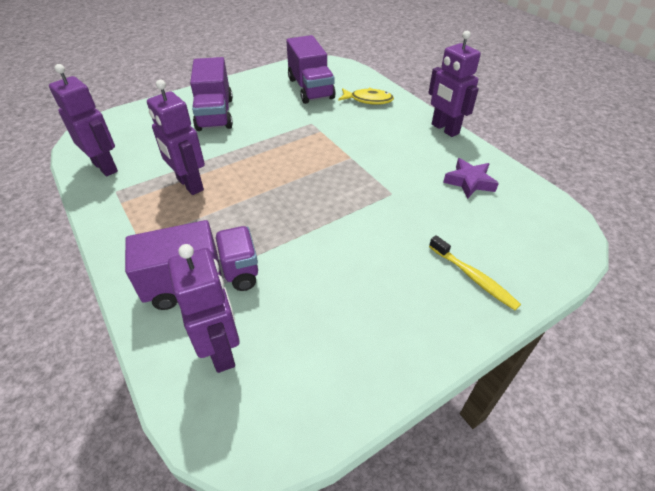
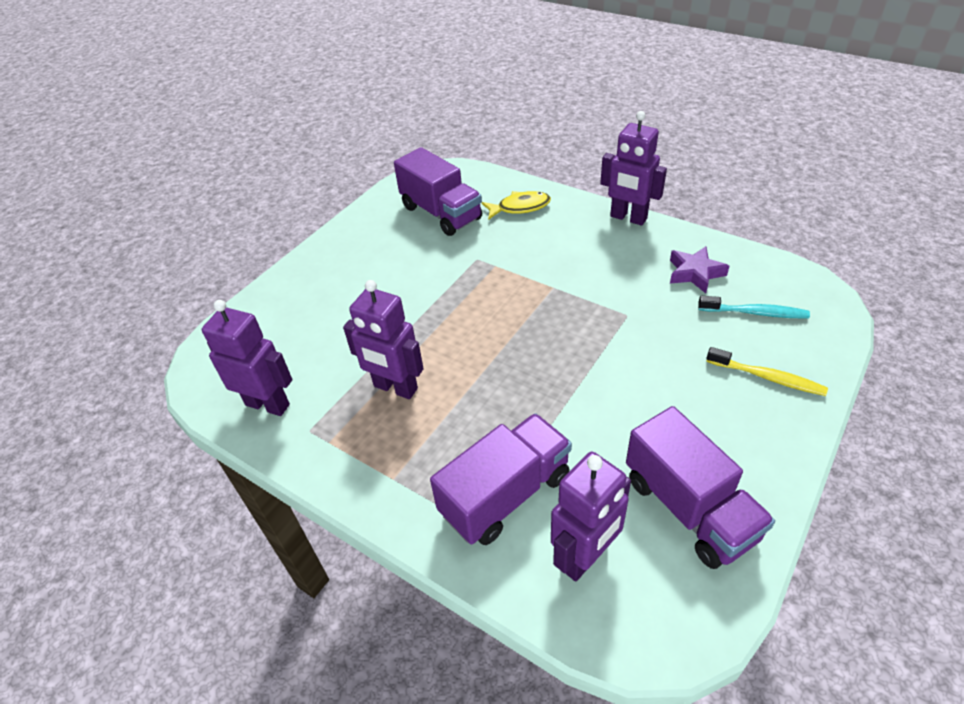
camera: 20 degrees left, 0 degrees up
(215, 114) = (350, 285): purple truck -> purple truck (689, 508)
(222, 350) = (585, 557): purple robot -> purple robot turned 90 degrees clockwise
(499, 226) = (755, 313): none -> turquoise toothbrush

